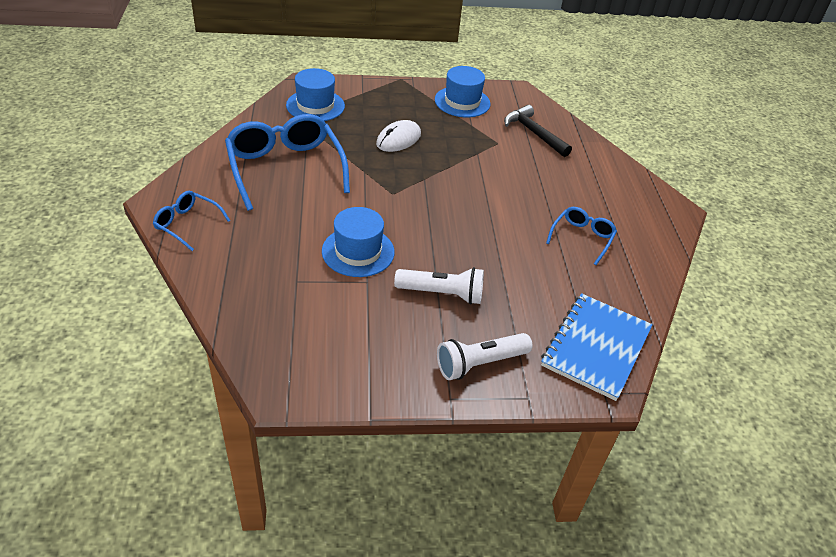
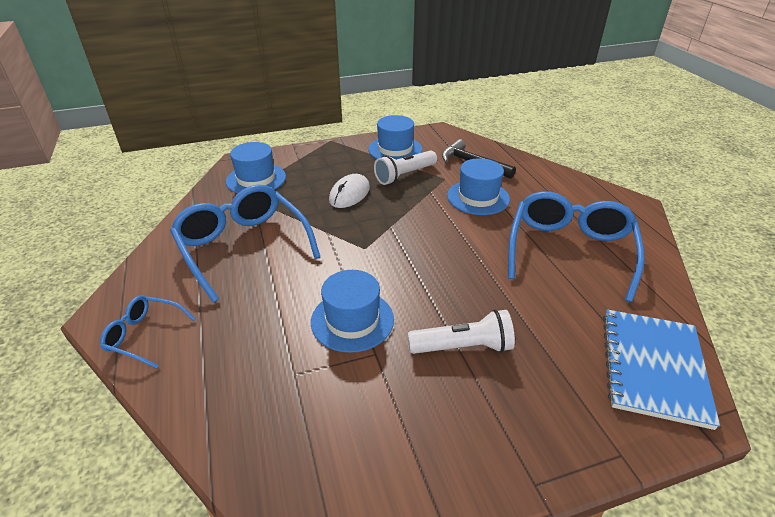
camera: 10 degrees left, 5 degrees down
(479, 363) = (545, 424): white flashlight -> white flashlight (404, 175)
(521, 169) = (478, 197): none -> blue hat
(582, 238) = (569, 250): blue glasses -> blue glasses, size x1.98

